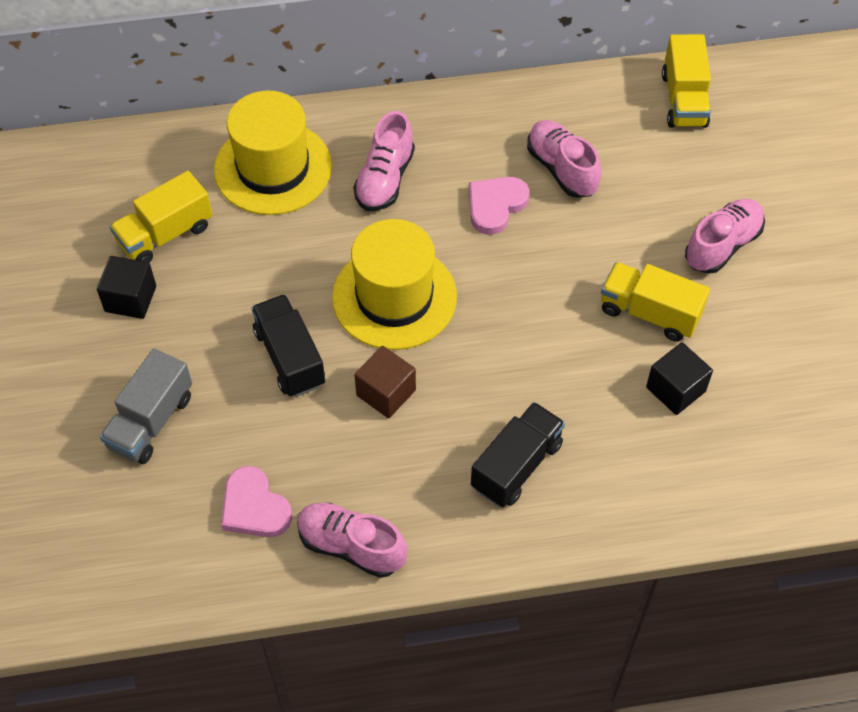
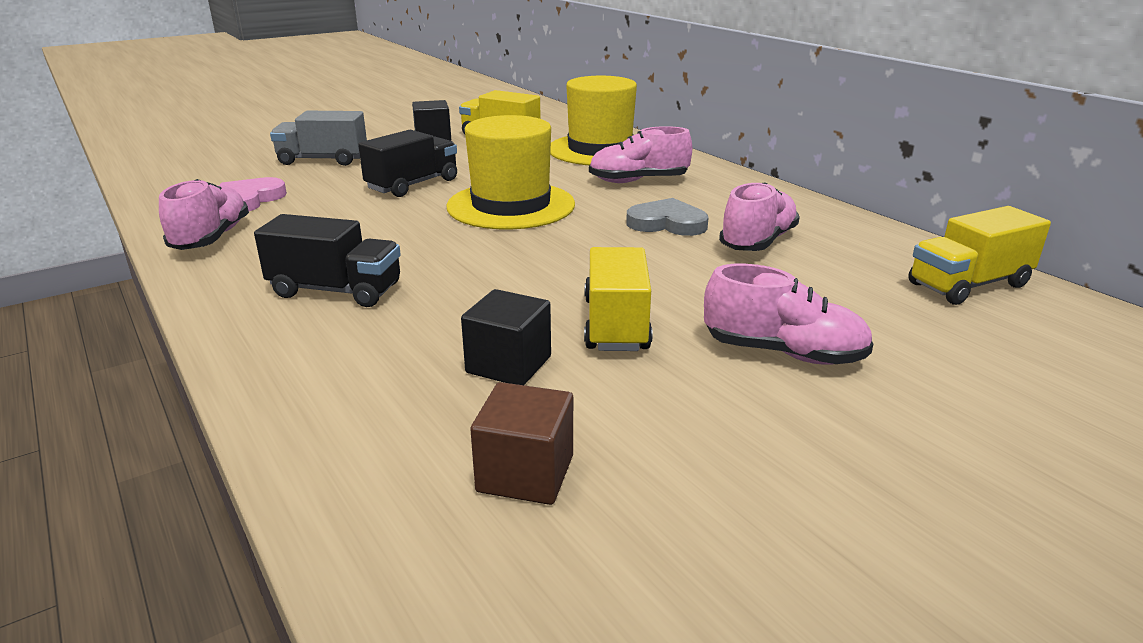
camera: 65 degrees right, 30 degrees down
(386, 393) = (398, 221): brown cube -> brown cube (525, 473)
(495, 206) = (667, 223): pink heart -> grey heart

